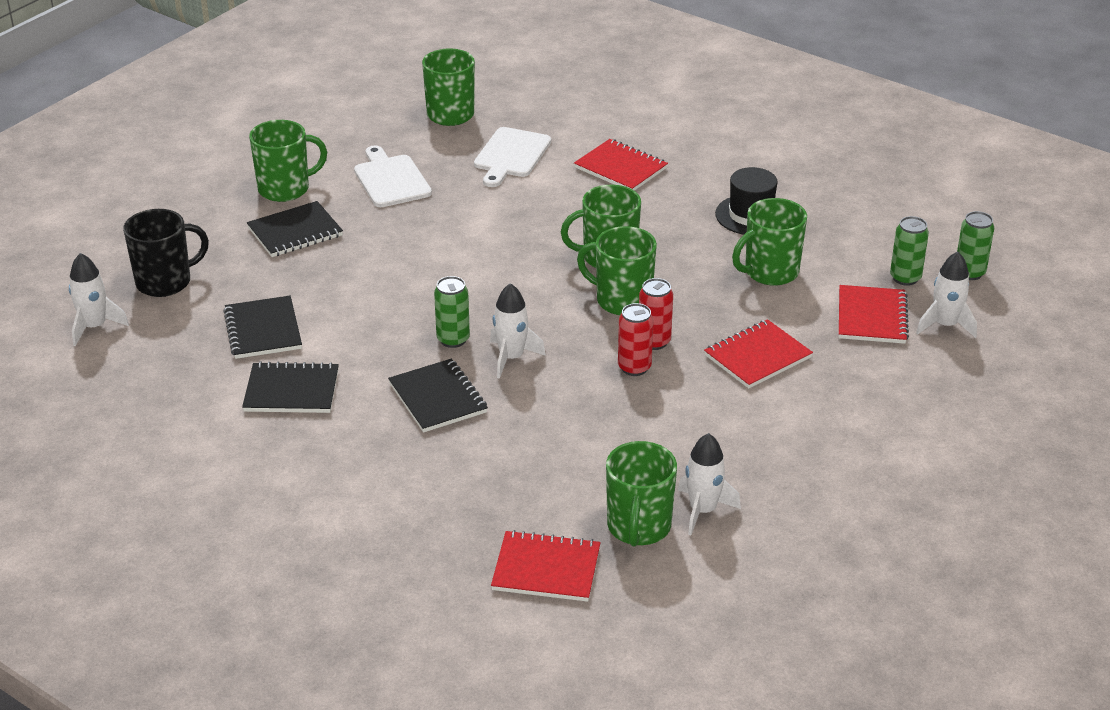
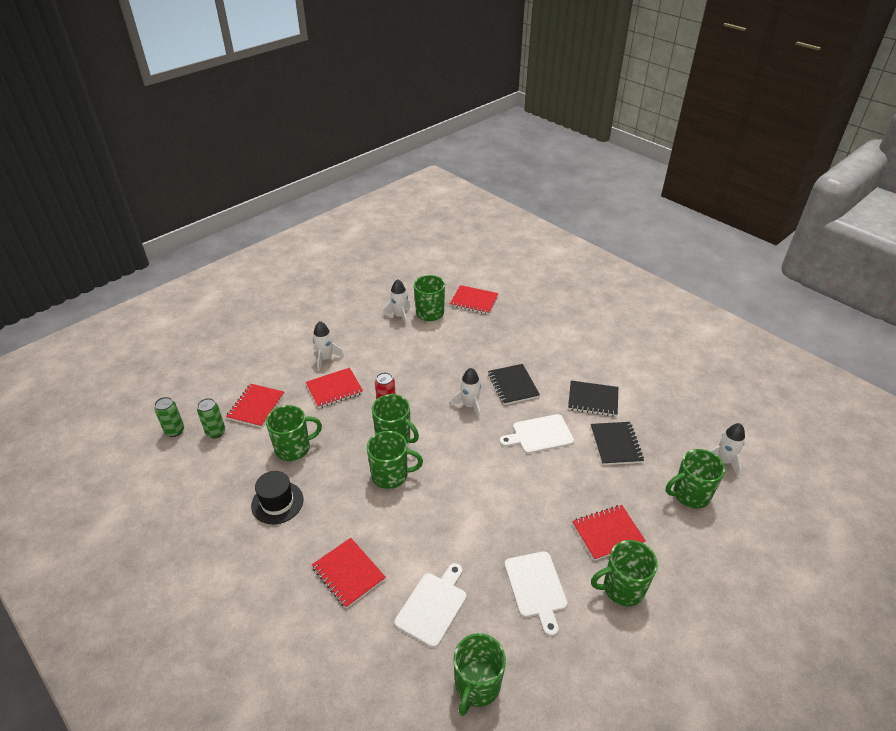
camera: 170 degrees left, 5 degrees up
(165, 282) = (690, 494): black mug -> green mug
(295, 232) = (607, 533): black notebook -> red notebook
(388, 329) = (539, 435): none -> white cutting board
(453, 339) = (501, 422): green can -> none
(634, 367) = (403, 391): red can -> none
(945, 325) = (220, 396): white rocket -> white rocket (325, 358)

